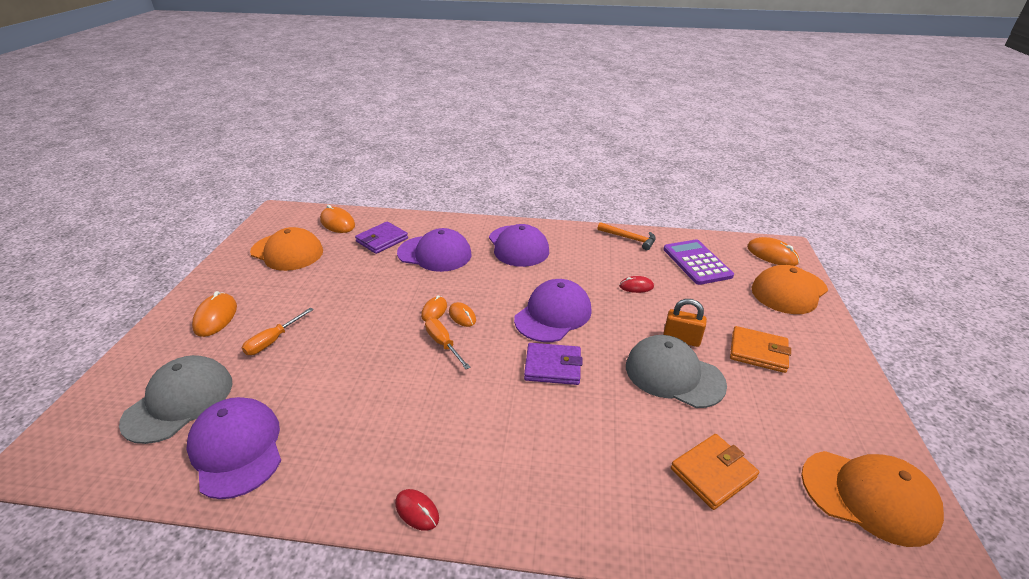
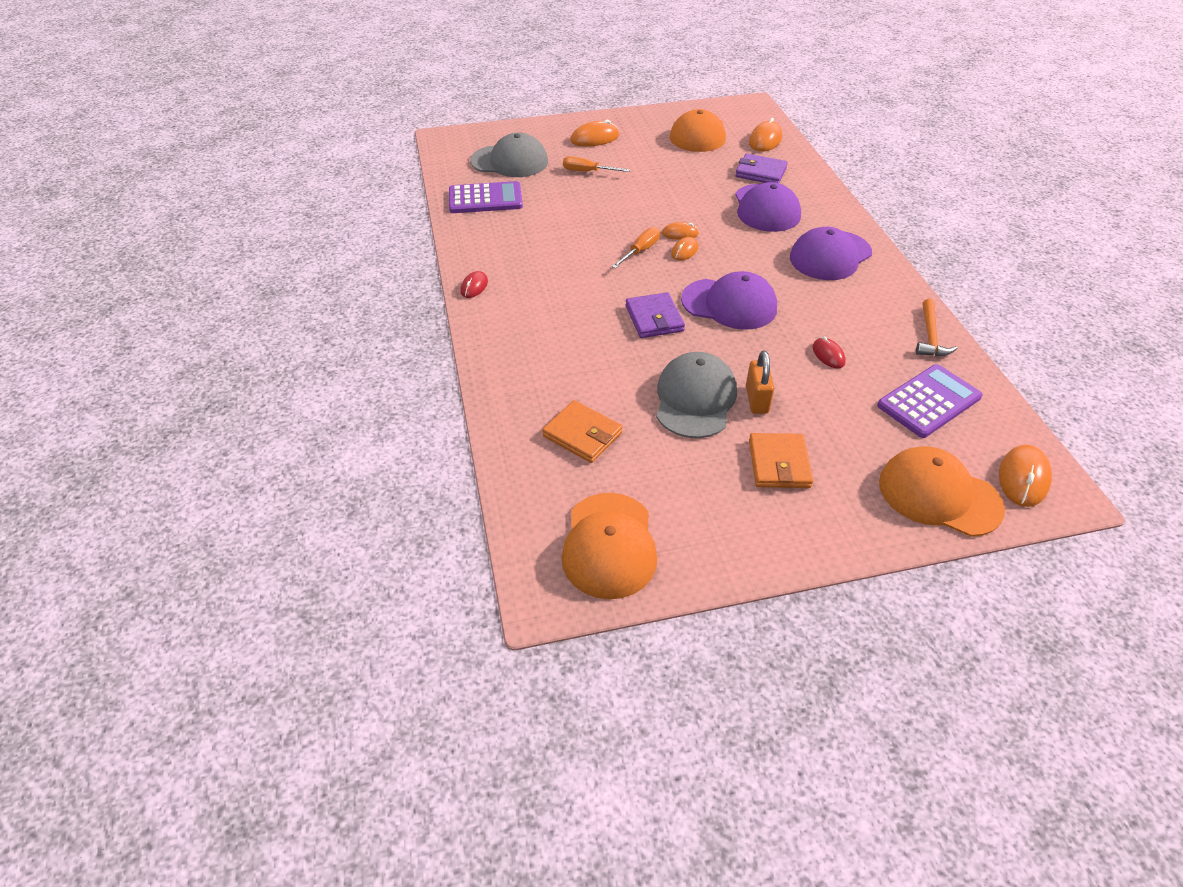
camera: 70 degrees right, 10 degrees up
(237, 448) = (485, 199): purple cap -> purple calculator

